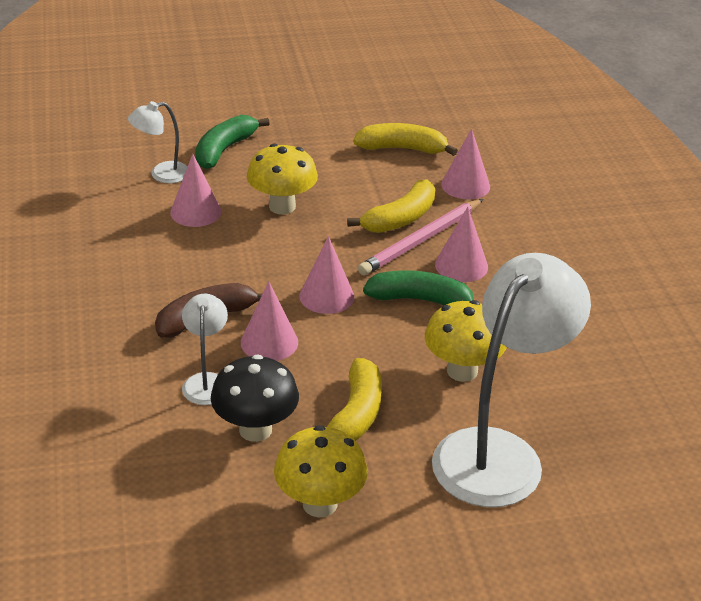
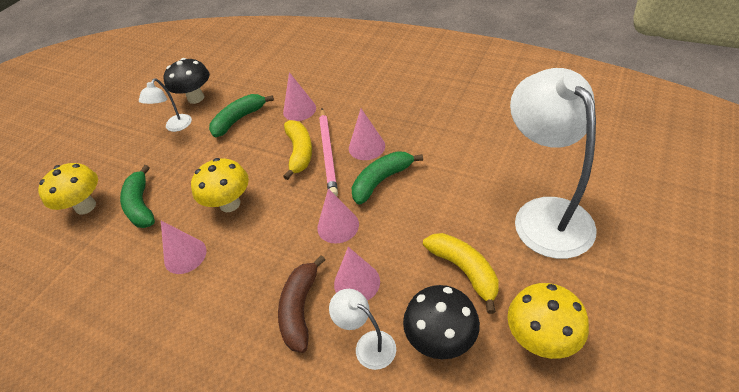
camera: 45 degrees left, 10 degrees up
(162, 174) = (125, 255): white lamp -> white lamp (175, 127)
(401, 100) = (196, 98): none -> black mushroom
(402, 149) = (239, 119): yellow banana -> green banana
(462, 371) = (460, 194): yellow mushroom -> yellow mushroom (86, 206)

